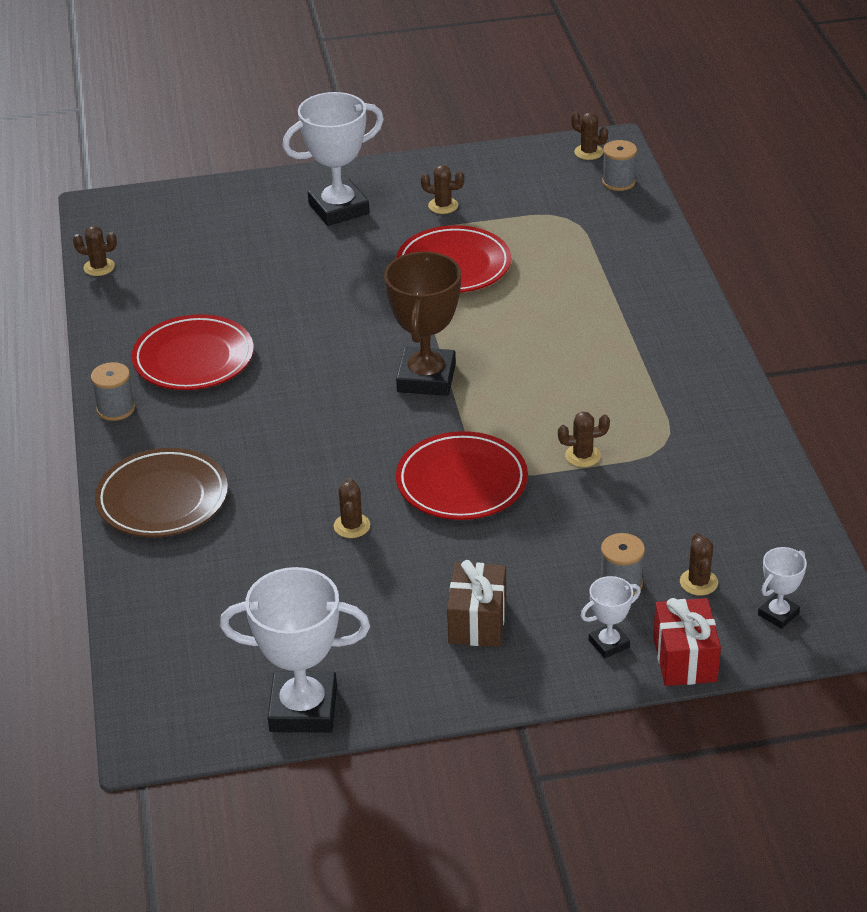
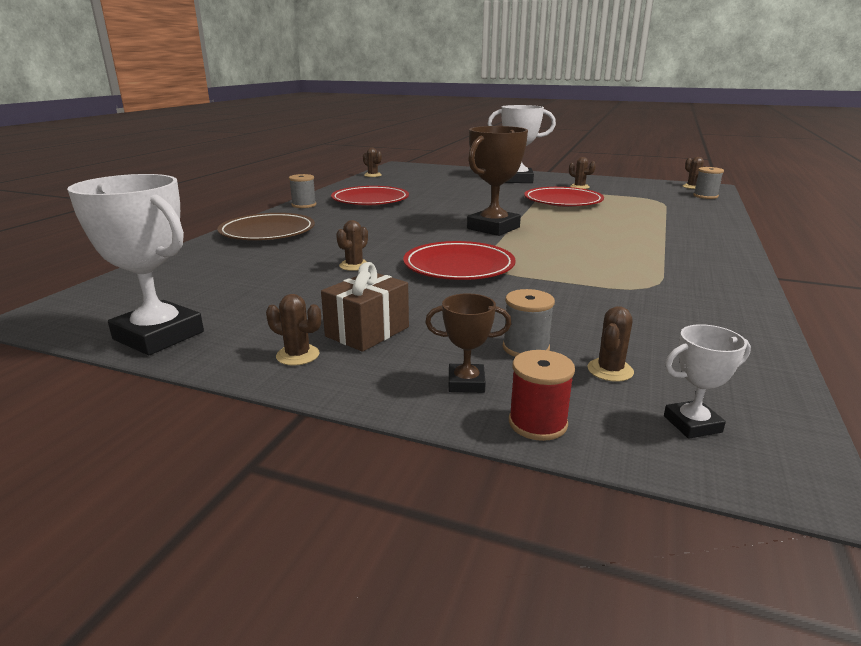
camera: 30 degrees right, 15 degrees down
(582, 456) = (569, 277): brown cactus -> brown cactus (298, 355)
(609, 644) = (466, 383): white trophy -> brown trophy
(685, 659) = (537, 423): red gift -> red spool

